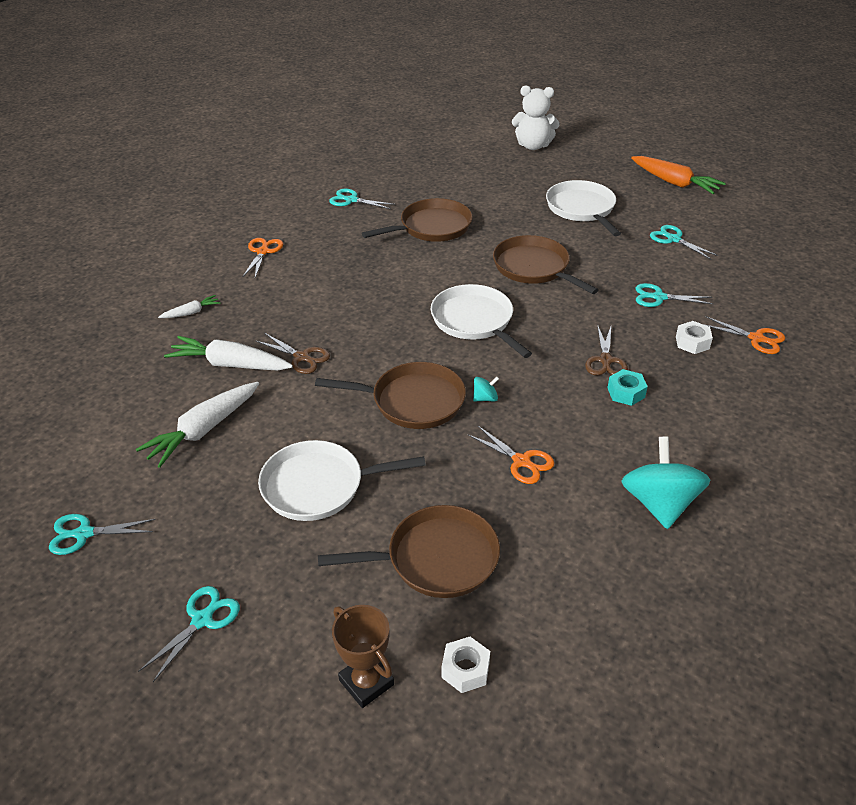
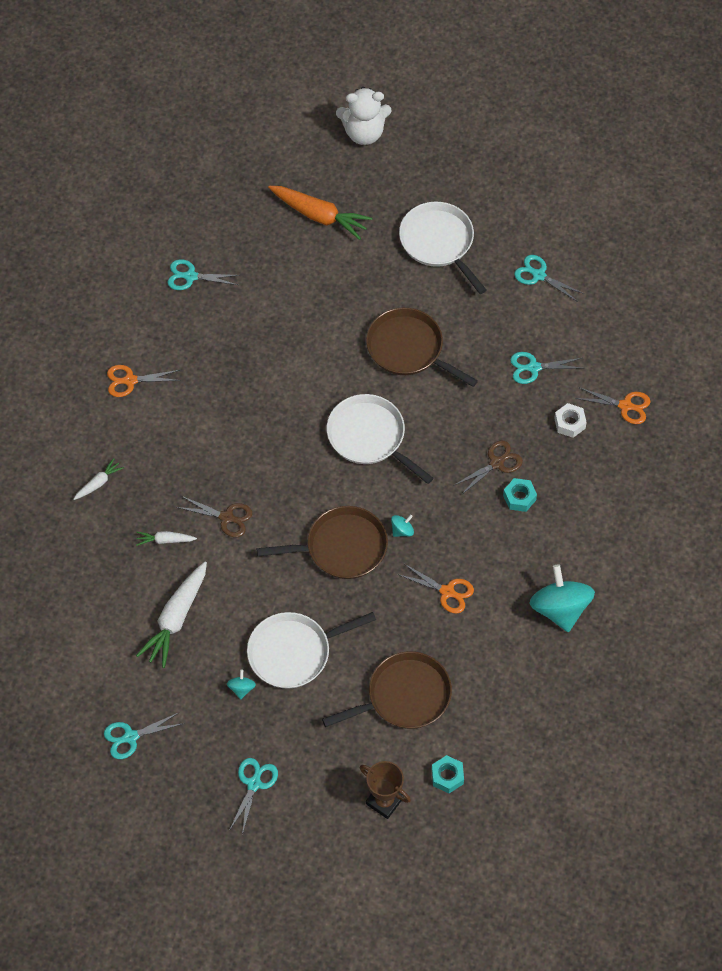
camera: 15 degrees left, 20 degrees up
(230, 364) = (165, 540): white carrot -> white carrot, size x0.51
(240, 510) = (241, 688): none -> turquoise spinning top
(263, 251) = (130, 380): orange scissors -> orange scissors turned 90 degrees counterclockwise
(432, 227) = (290, 305): brown pan -> none
(465, 669) = (447, 776): white nut -> turquoise nut
(605, 360) = (497, 463): brown scissors -> brown scissors turned 120 degrees counterclockwise
(674, 183) = (529, 175): orange carrot -> orange carrot (319, 216)

